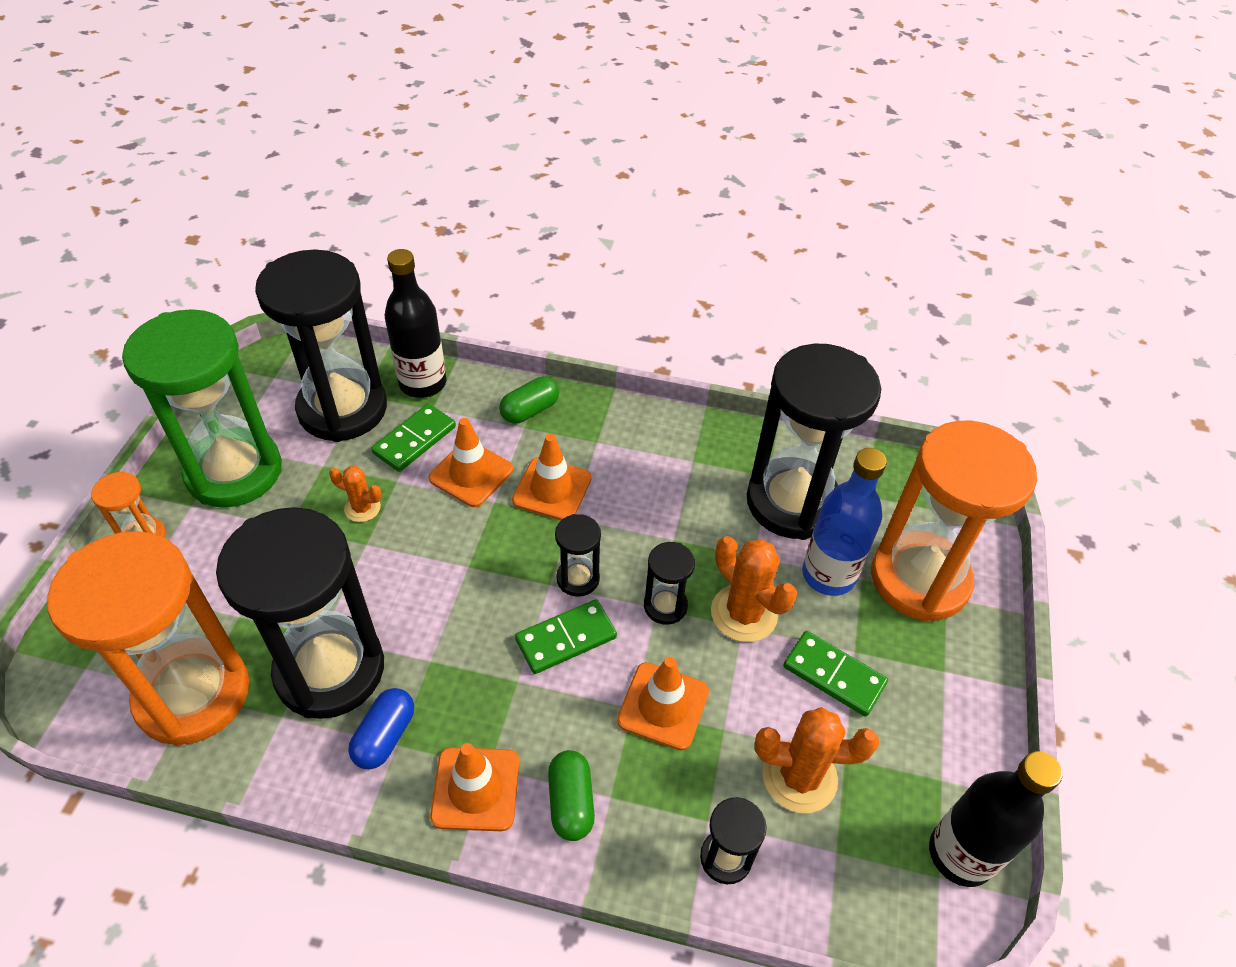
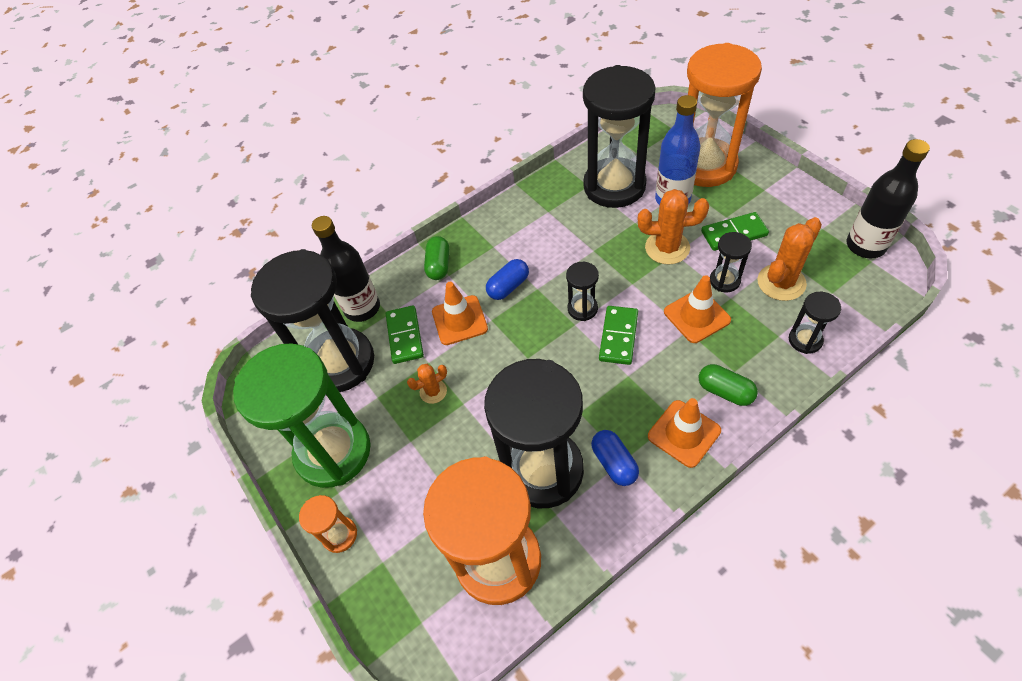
camera: 40 degrees left, 5 degrees up
(552, 489) = (508, 286): orange traffic cone -> blue capsule
(665, 606) = (634, 279): black hourglass -> black hourglass (724, 280)

